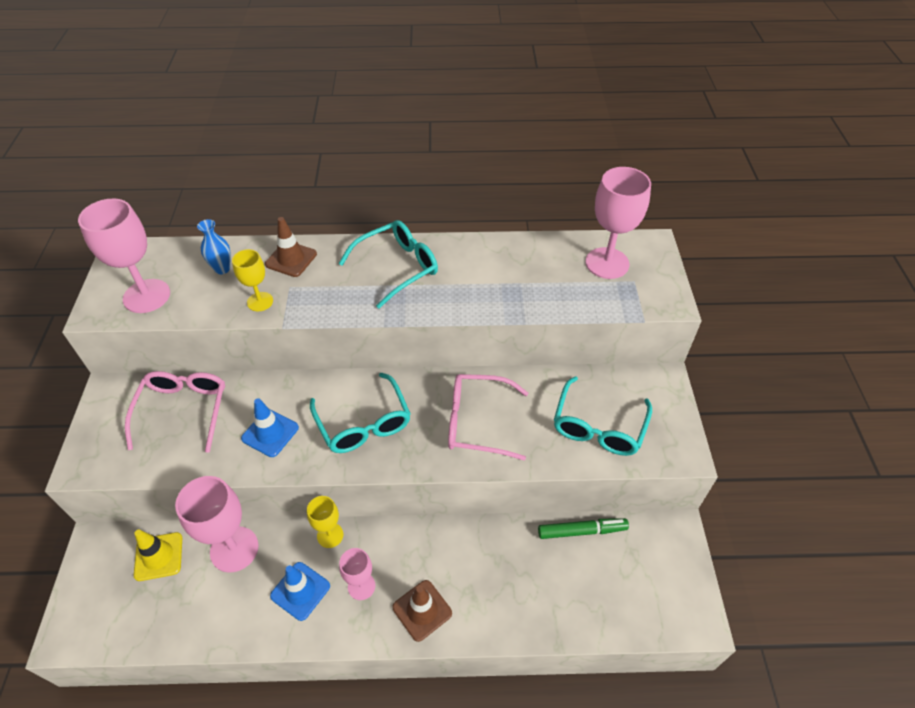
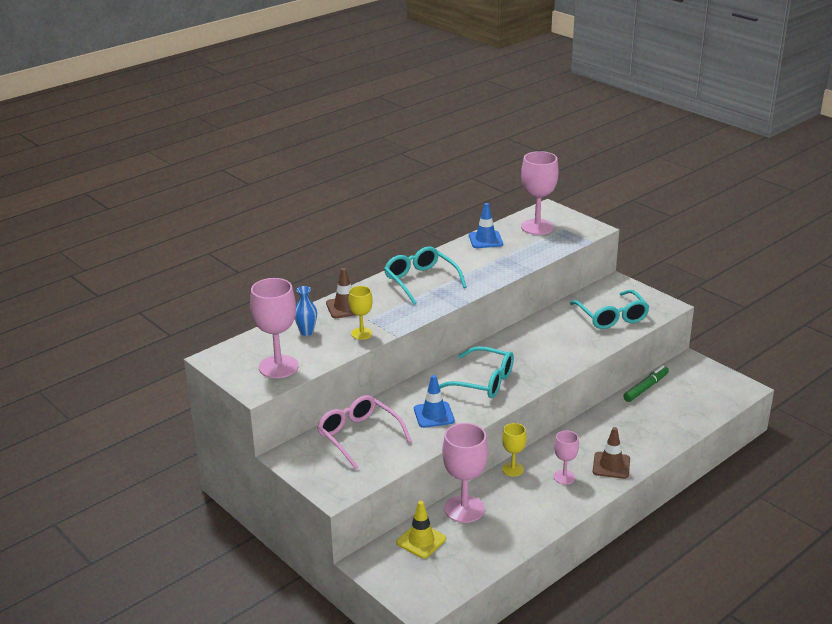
camera: 40 degrees left, 20 degrees down
(300, 591) = (533, 500): blue traffic cone -> blue traffic cone (485, 240)
(397, 267) = (420, 281): turquoise glasses -> turquoise glasses turned 45 degrees counterclockwise
(477, 422) = (546, 348): pink glasses -> none

